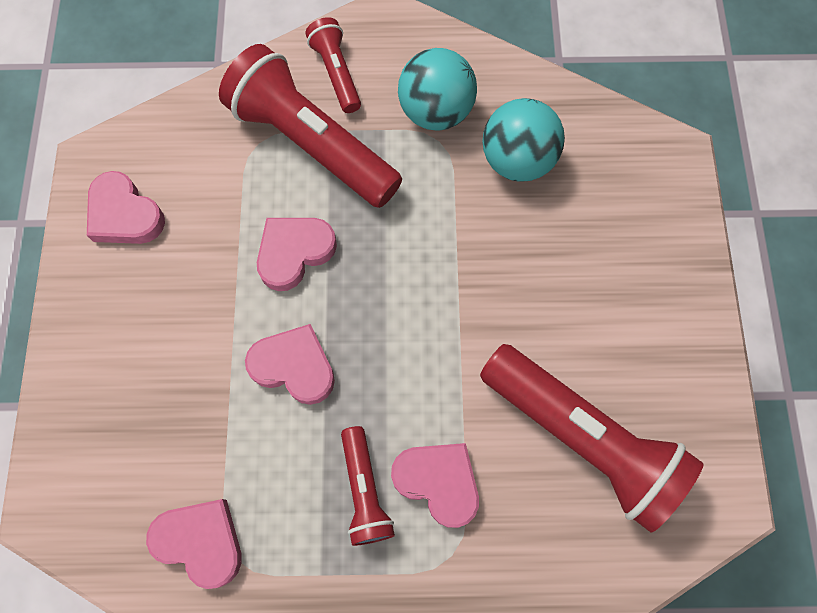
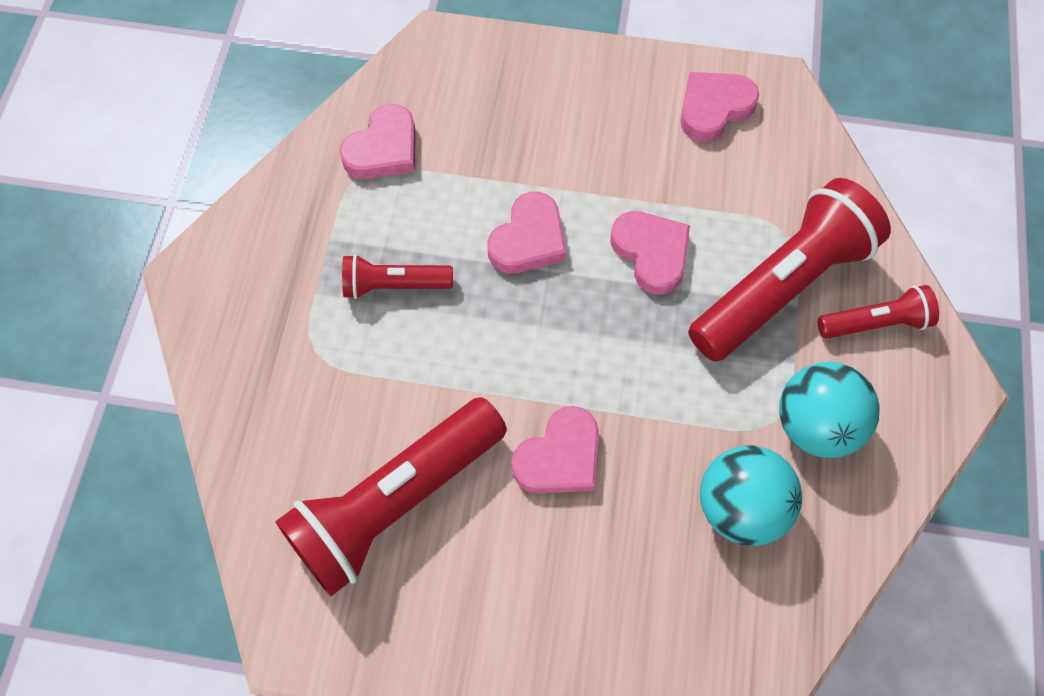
camera: 100 degrees right, 5 degrees down
(438, 482) = (386, 351): pink heart -> pink heart (559, 457)

